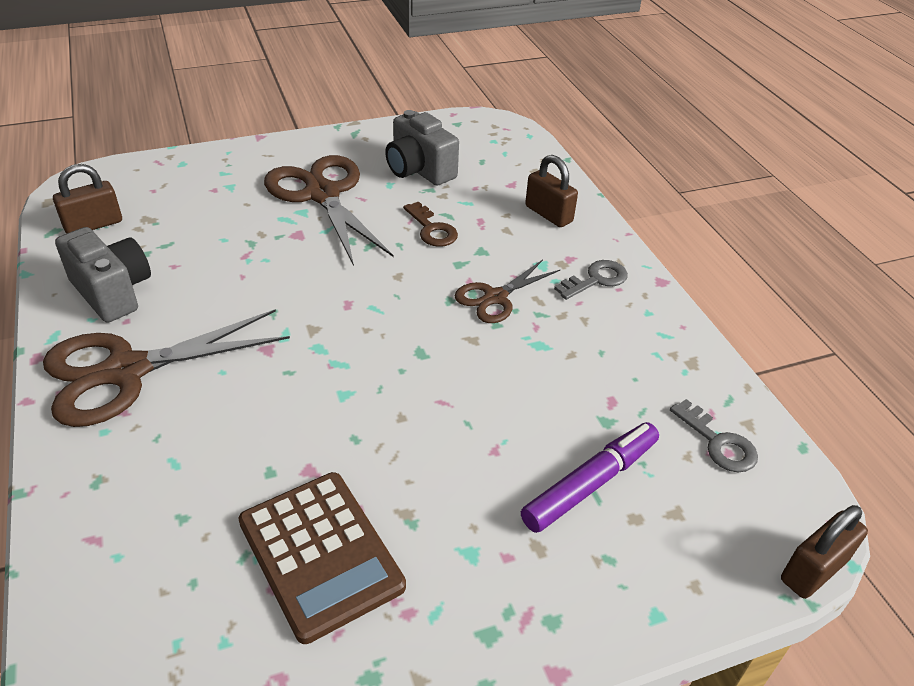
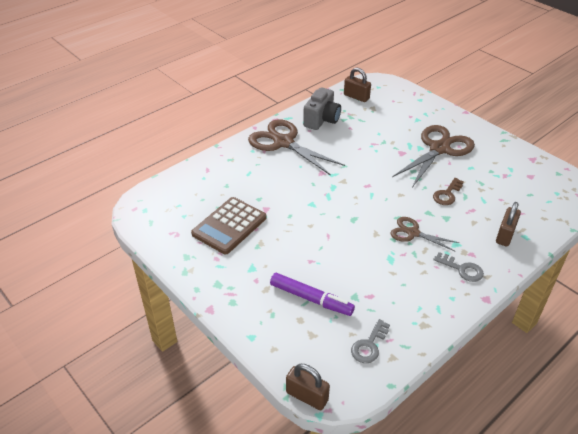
camera: 70 degrees right, 0 degrees up
(419, 170) = (494, 173): grey camera -> none

